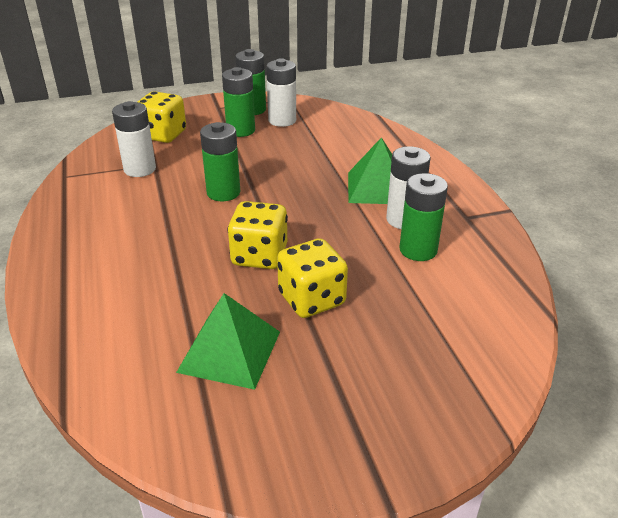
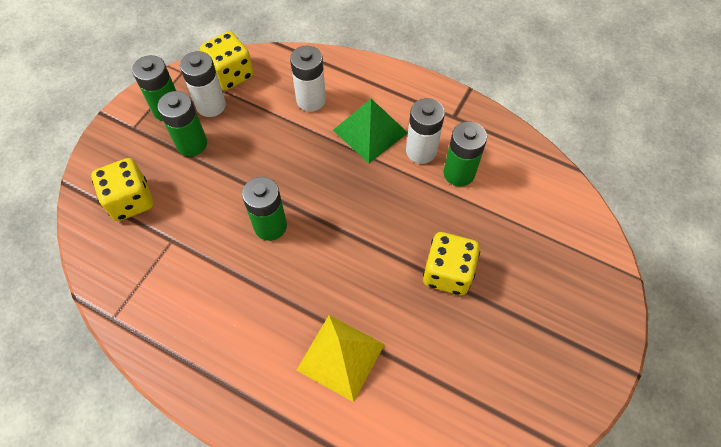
camera: 45 degrees left, 25 degrees up
(140, 169) = (168, 256): white battery -> white battery (311, 100)
(153, 287) = (341, 356): none -> yellow pyramid
(230, 351) = (452, 358): green pyramid -> none
(259, 256) = (373, 265): yellow dice -> yellow dice (231, 75)

